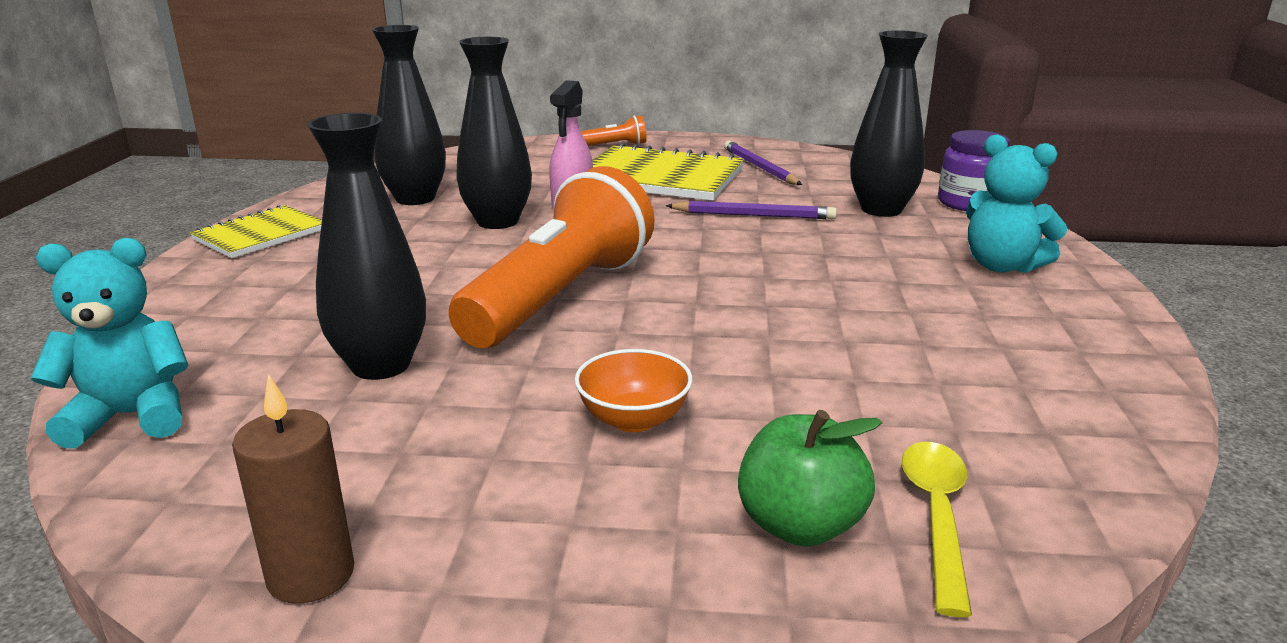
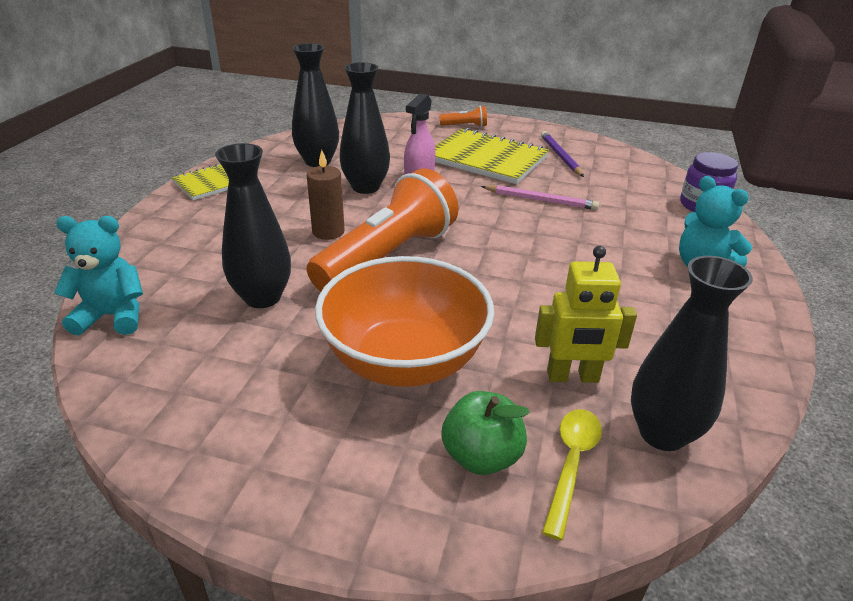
camera: 10 degrees right, 10 degrees up
(311, 575) = (188, 443): brown candle -> brown candle (328, 232)
(633, 419) = (404, 361): orange bowl -> orange bowl, size x2.27
(753, 215) = (540, 200): purple pencil -> pink pencil
(881, 210) = (634, 205): black vase -> black vase (662, 433)
(889, 409) = (572, 377): none -> yellow robot

